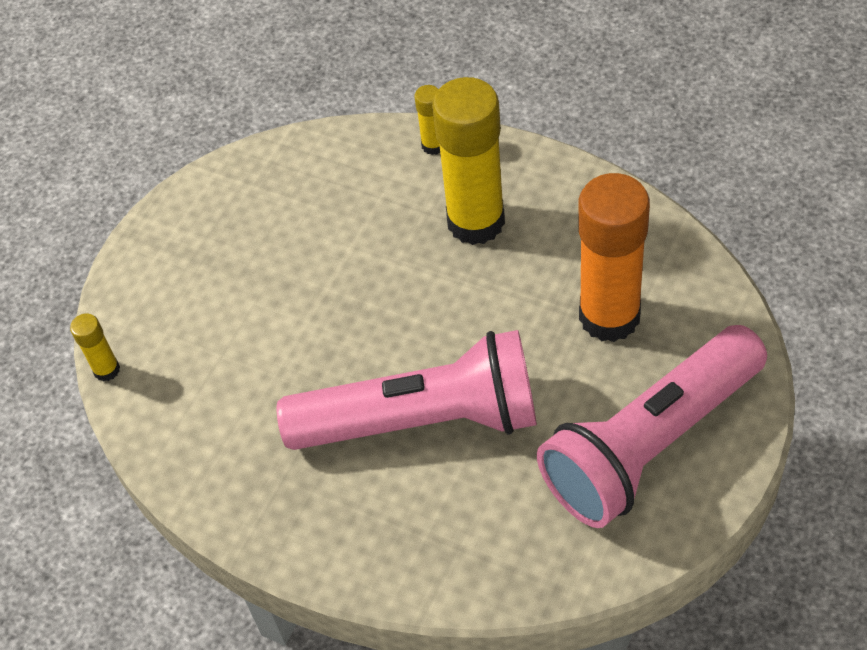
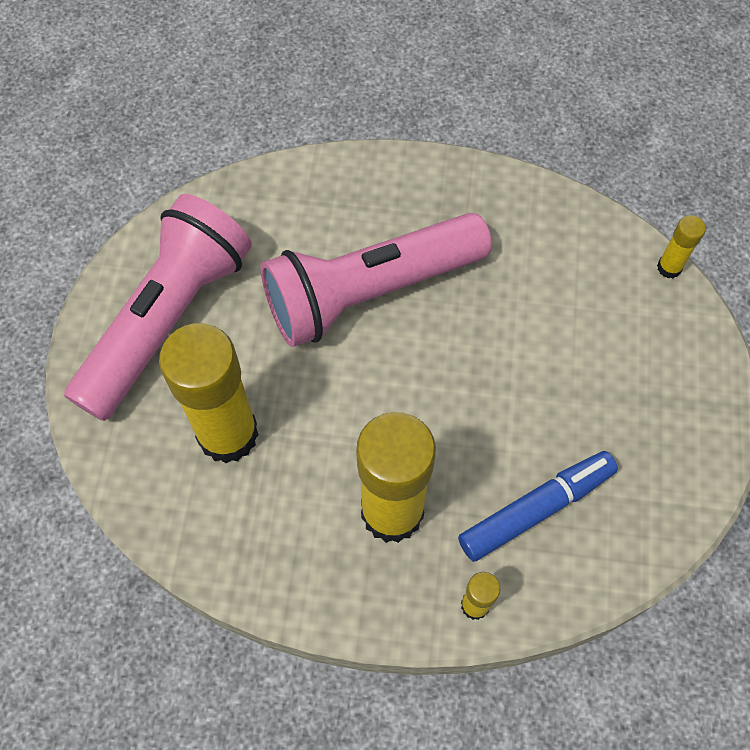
camera: 155 degrees right, 10 degrees up
(350, 197) = (536, 509): none -> blue marker
(609, 316) = (228, 434): orange glue stick -> yellow glue stick

